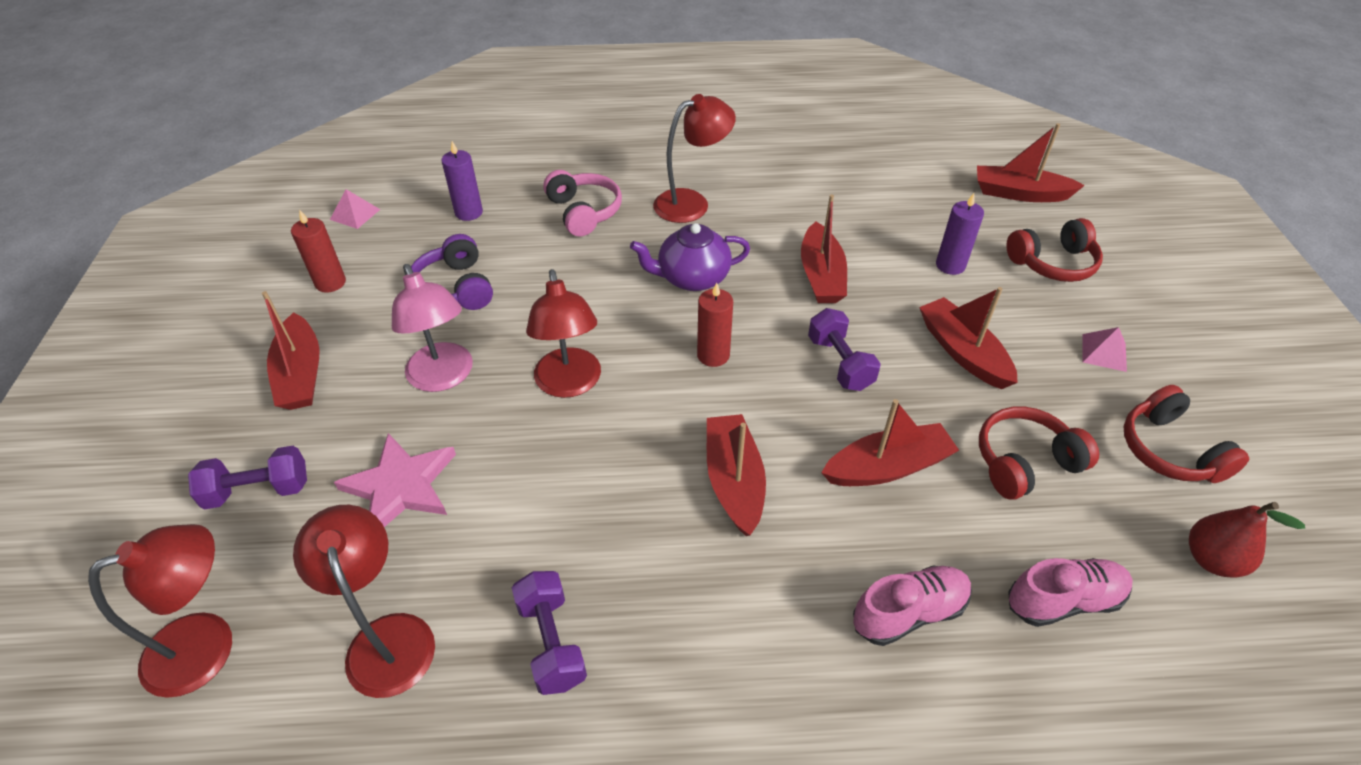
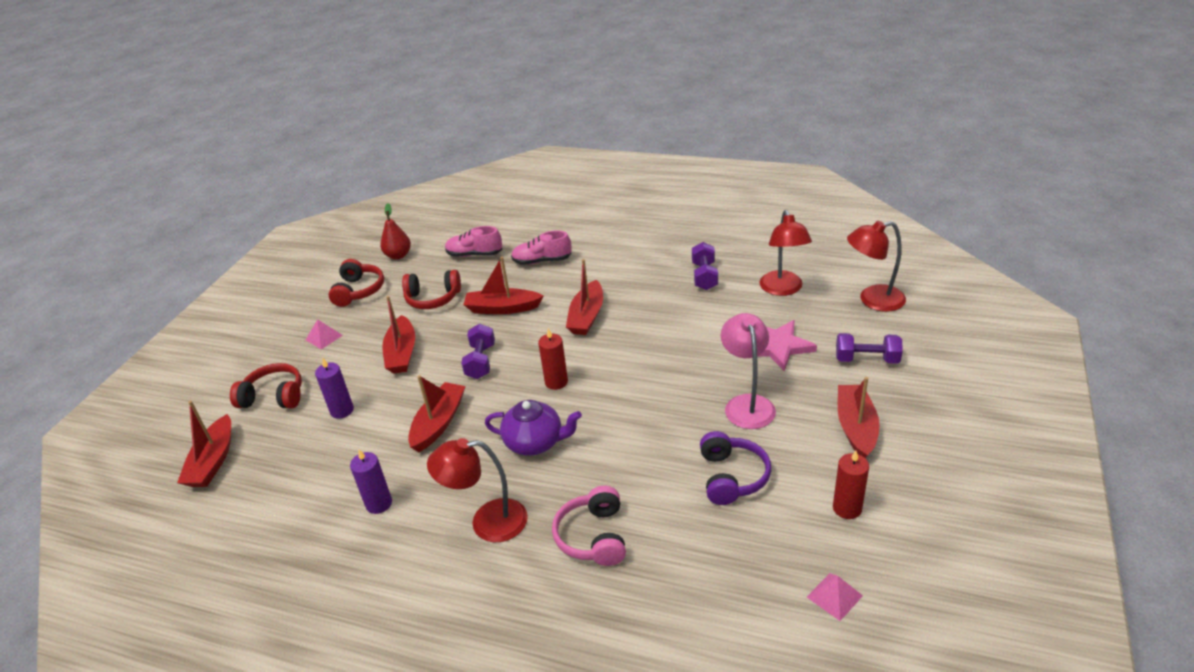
camera: 155 degrees left, 10 degrees down
(469, 212) = (709, 566): purple candle -> purple candle (379, 503)
(569, 384) = (660, 382): red lamp -> none
(1019, 193) = (213, 461): red boat -> red boat turned 60 degrees clockwise

